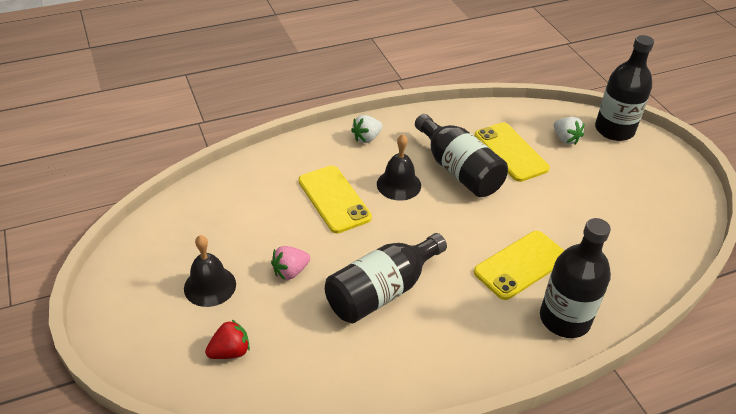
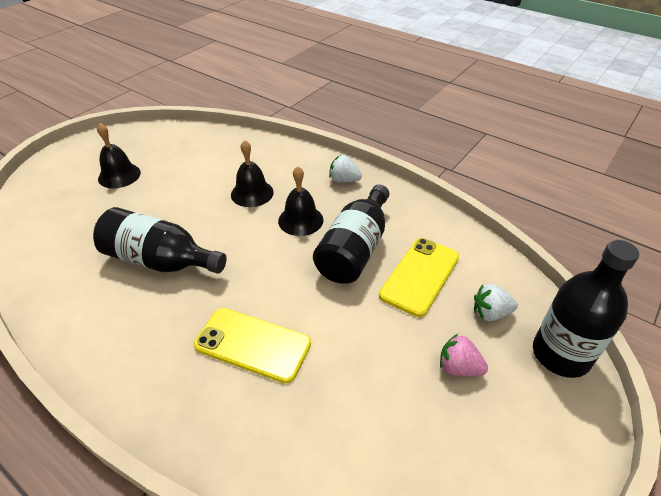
camera: 60 degrees right, 0 degrees up
(230, 351) = (59, 210): red strawberry -> none
(290, 271) = (154, 204): pink strawberry -> pink strawberry (458, 367)
(334, 199) = (252, 193): yellow phone -> black bell
(564, 319) = (193, 411): black bottle -> none
(565, 139) = (490, 313): white strawberry -> white strawberry turned 60 degrees clockwise

